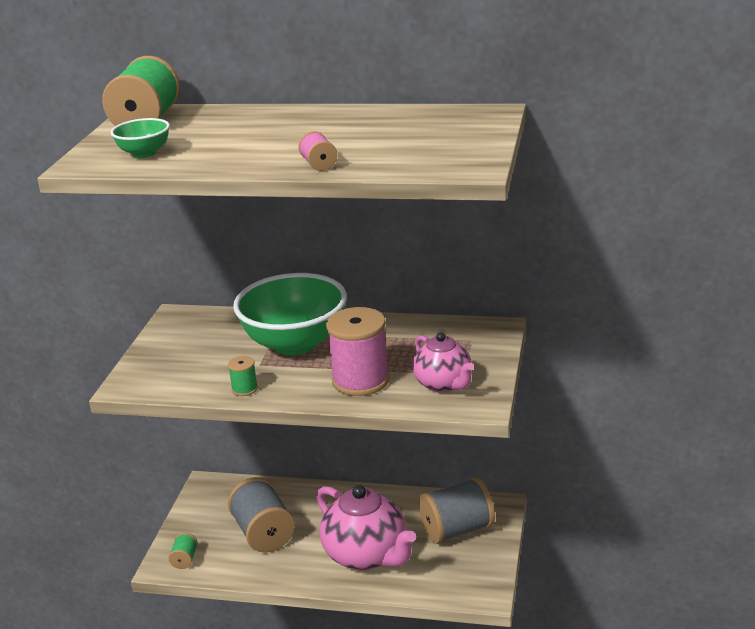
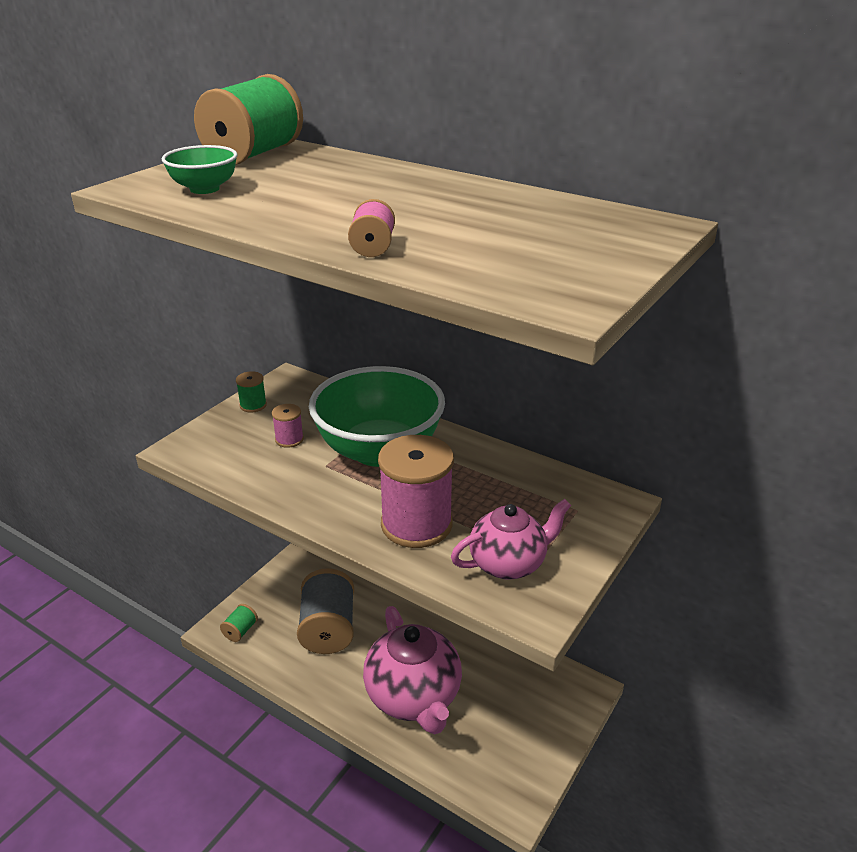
camera: 20 degrees right, 5 degrees up
(214, 355) = (289, 439): none -> pink spool
(244, 389) = (288, 492): green spool -> green spool (253, 405)
(444, 384) = (508, 563): pink teapot -> pink teapot turned 105 degrees counterclockwise
(457, 530) = (524, 703): grey spool -> none

